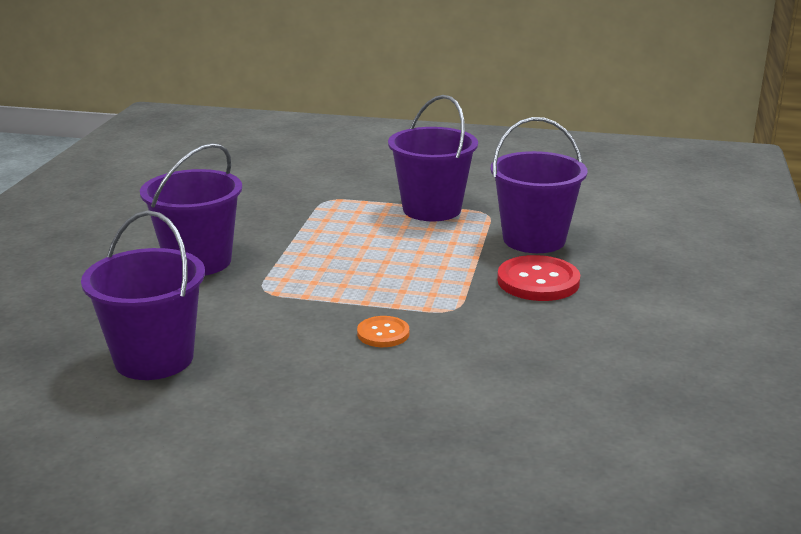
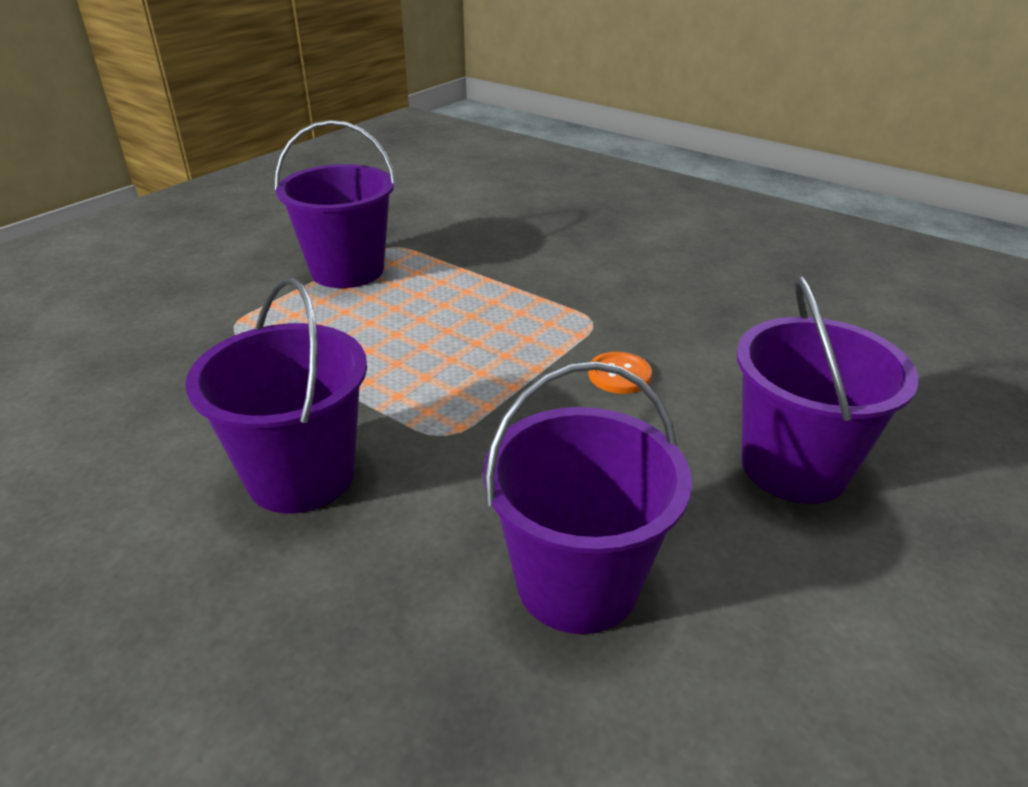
camera: 65 degrees left, 10 degrees up
(534, 239) = (479, 241): purple bucket -> purple bucket (794, 466)
(538, 281) = (568, 264): red button -> none

